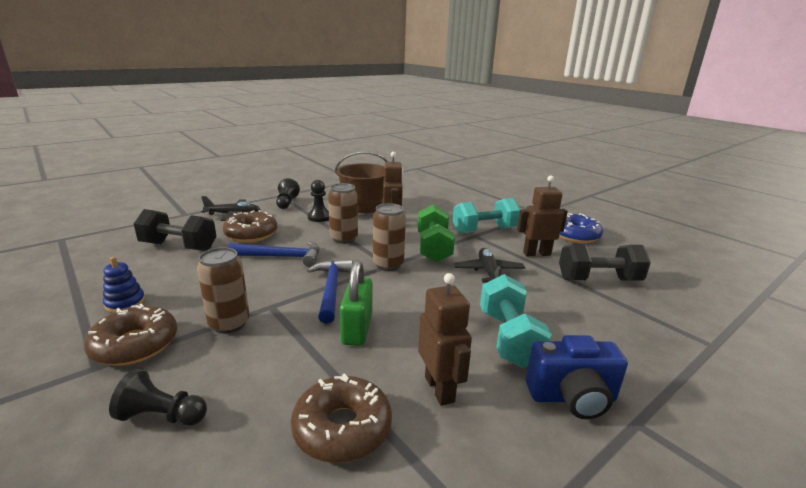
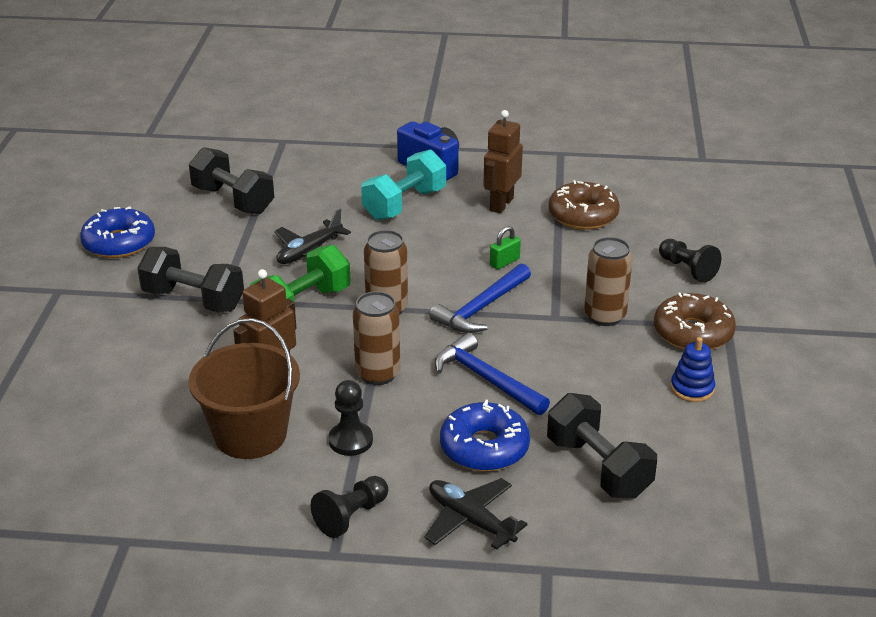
camera: 135 degrees left, 10 degrees up
(251, 234) = (484, 448): brown donut -> blue donut
(357, 329) = (504, 262): green padlock -> green padlock, size x0.55
(484, 230) = (193, 300): turquoise dumbbell -> black dumbbell
(536, 254) = (217, 246): brown robot -> none

